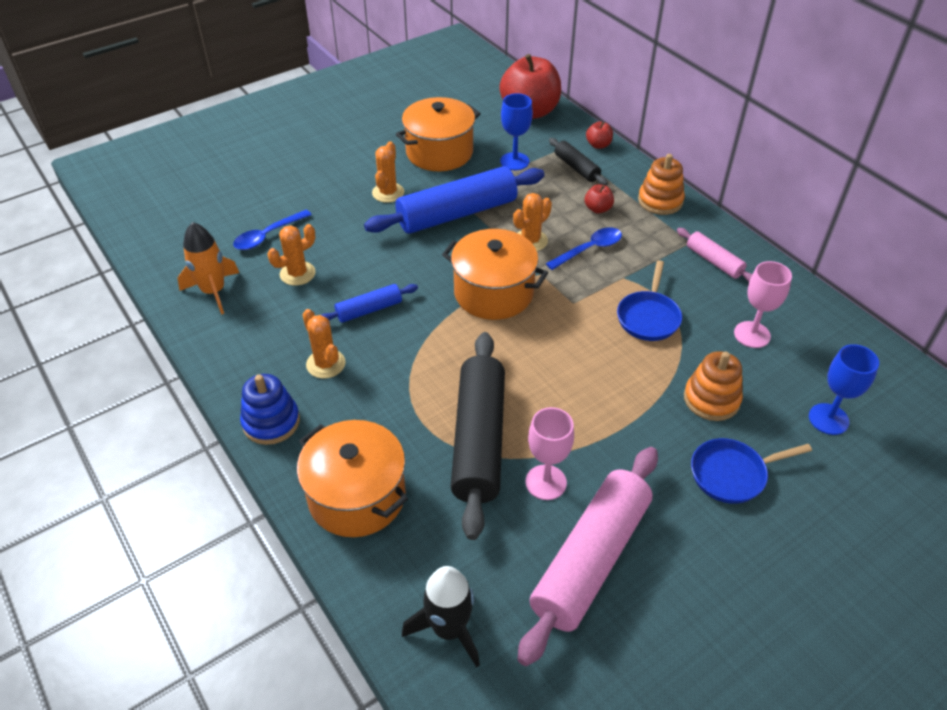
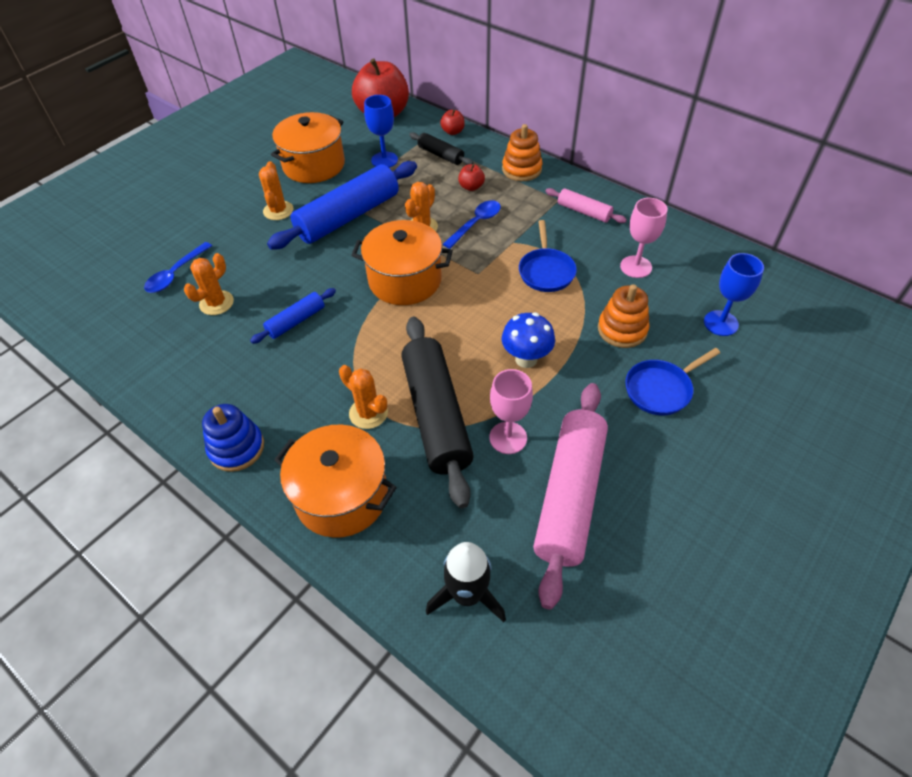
camera: 15 degrees left, 5 degrees up
(213, 291) = (139, 338): orange rocket -> none
(326, 364) = (271, 381): orange cactus -> orange cactus (368, 413)
(594, 405) = (526, 359): none -> blue mushroom

